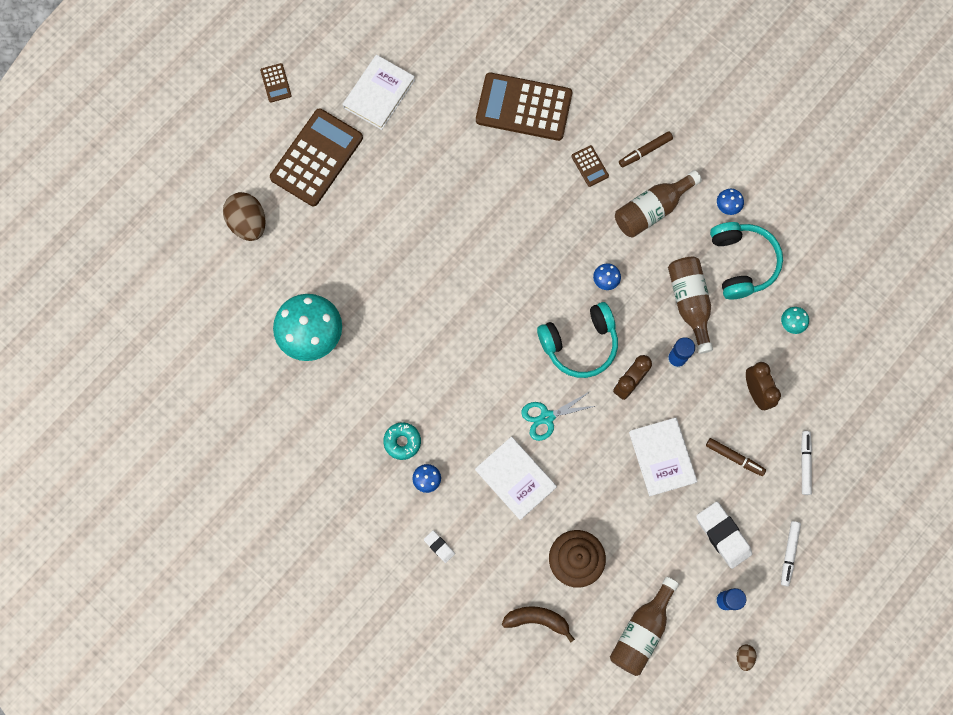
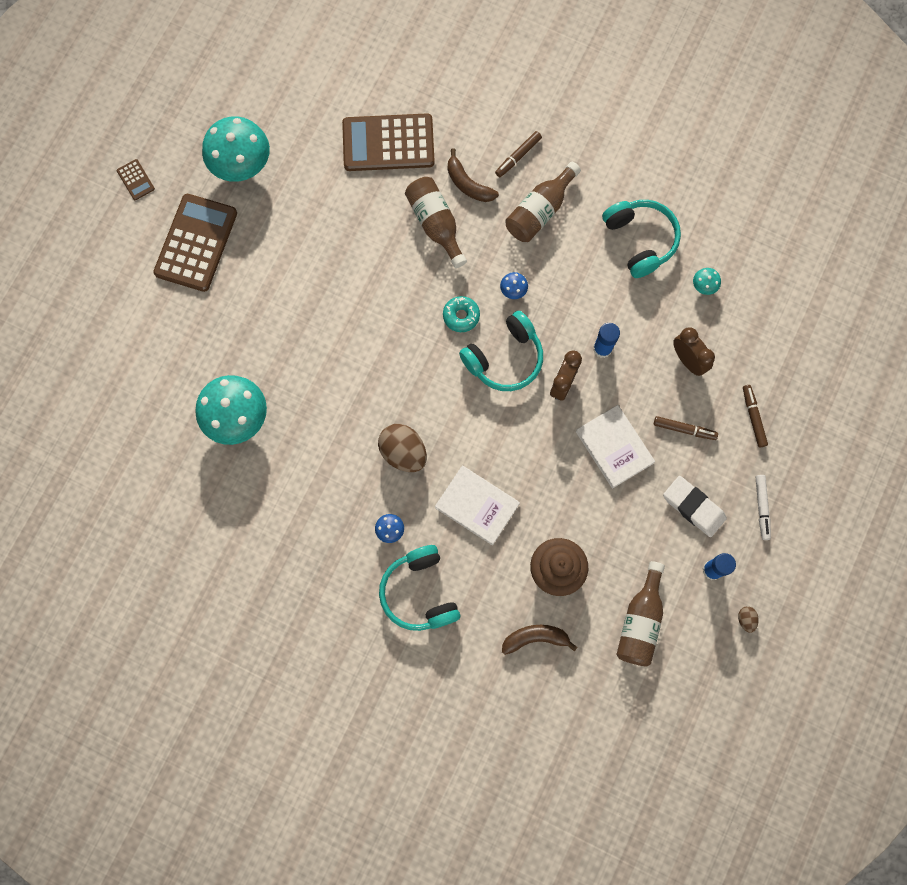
camera: 15 degrees left, 0 degrees up
(248, 223) = (144, 324): brown egg -> brown egg (403, 452)
(379, 93) = (241, 165): white book -> turquoise mushroom
(402, 442) = (355, 499): turquoise donut -> turquoise donut (461, 316)
(439, 546) = (419, 592): white eraser -> turquoise headphones
(546, 417) = (491, 438): turquoise scissors -> none
(589, 166) = (468, 184): brown calculator -> brown banana
(689, 303) = (600, 291): brown bottle -> brown bottle (436, 224)
(727, 206) = (612, 189): blue mushroom -> none
(805, 463) = (753, 417): white marker -> brown marker

